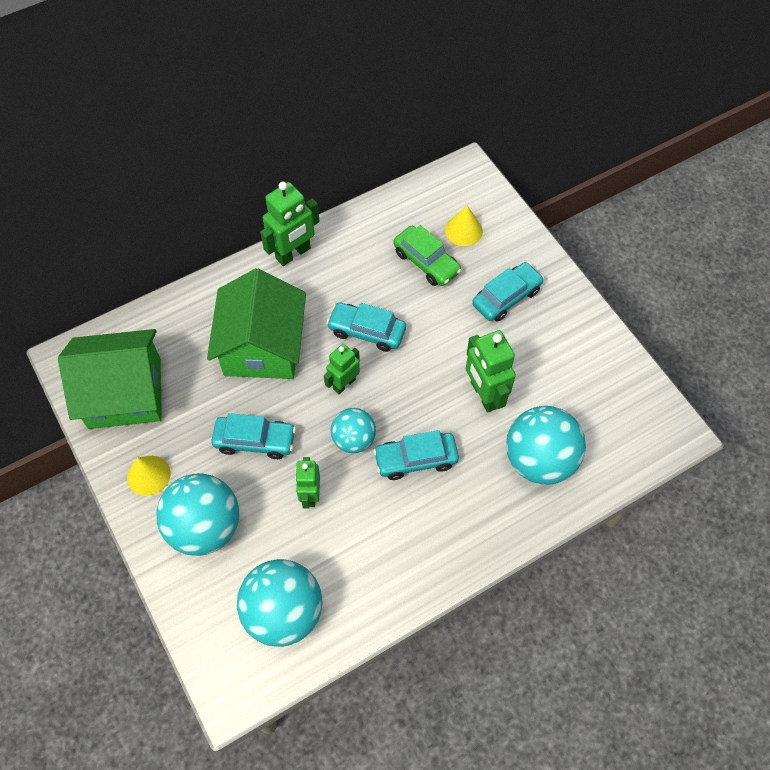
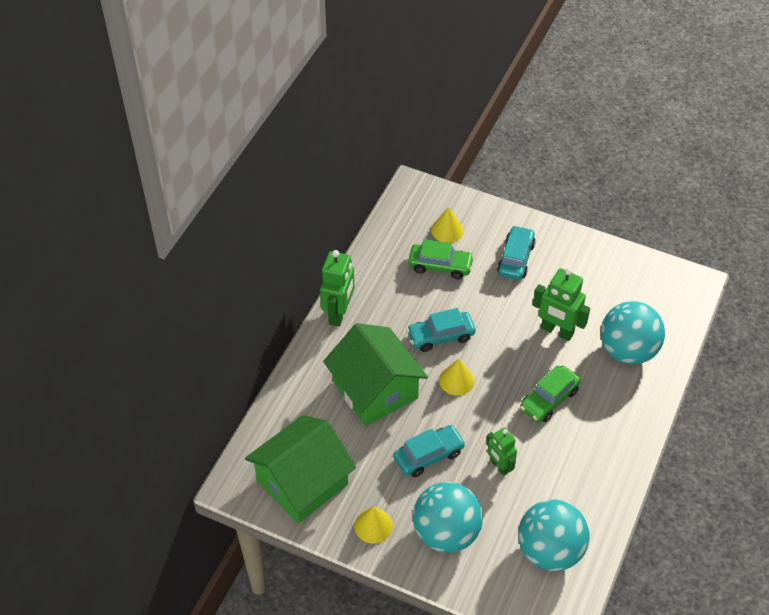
camera: 35 degrees left, 10 degrees down
(344, 384) = (456, 380): green robot -> yellow cone
(354, 439) = (496, 412): turquoise ball -> none
(416, 459) = (549, 399): turquoise car -> green car

